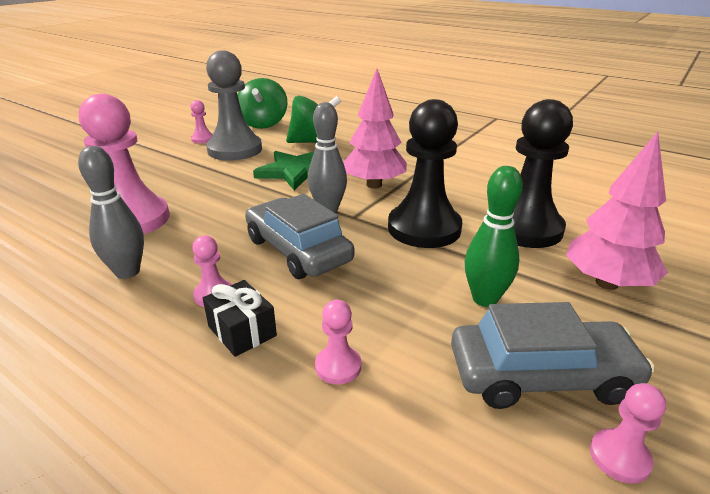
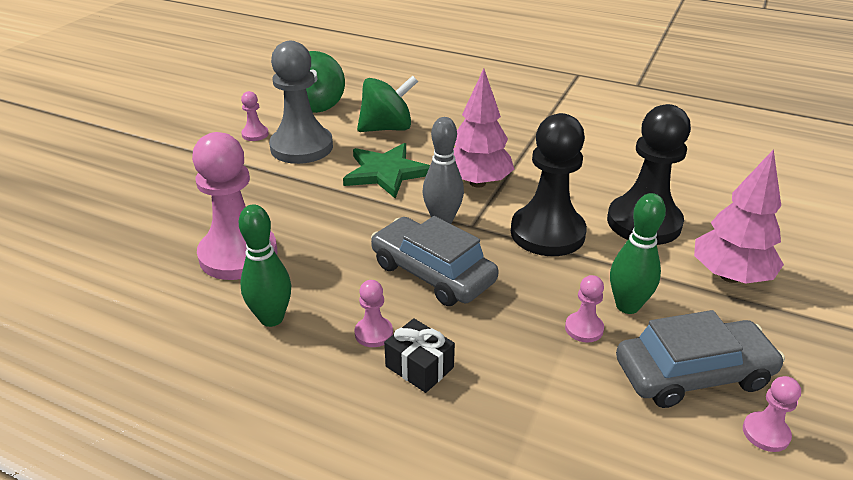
camera: 10 degrees left, 5 degrees up
(127, 272) = (271, 318): grey bowling pin -> green bowling pin
(338, 366) = (521, 389): pink pawn -> pink pawn (584, 328)

